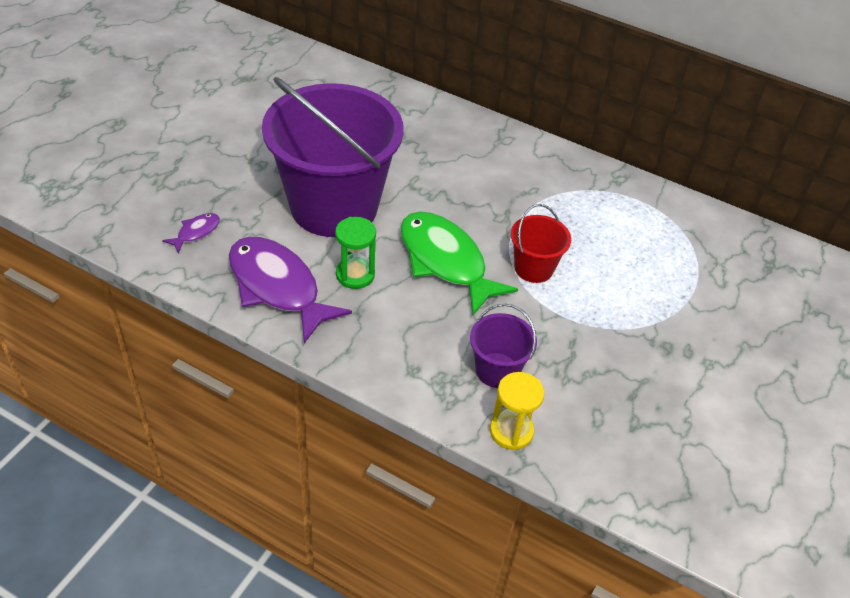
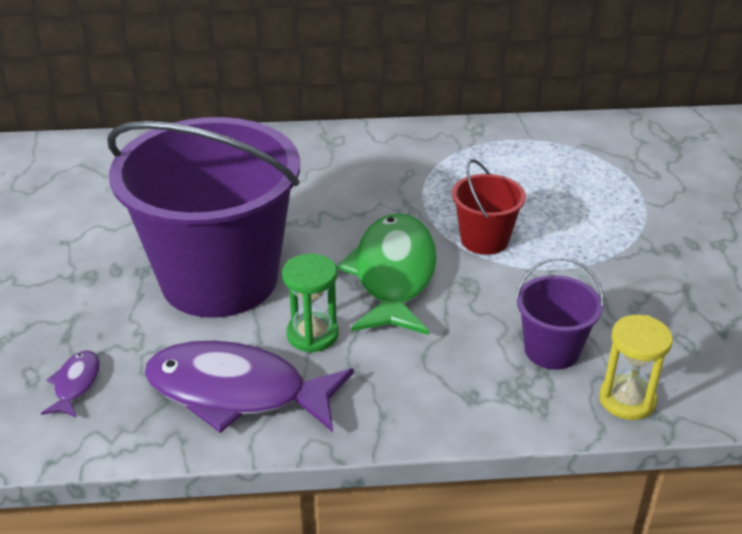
camera: 30 degrees left, 10 degrees down
(445, 261) = (393, 275): green fish -> green fish turned 75 degrees clockwise

